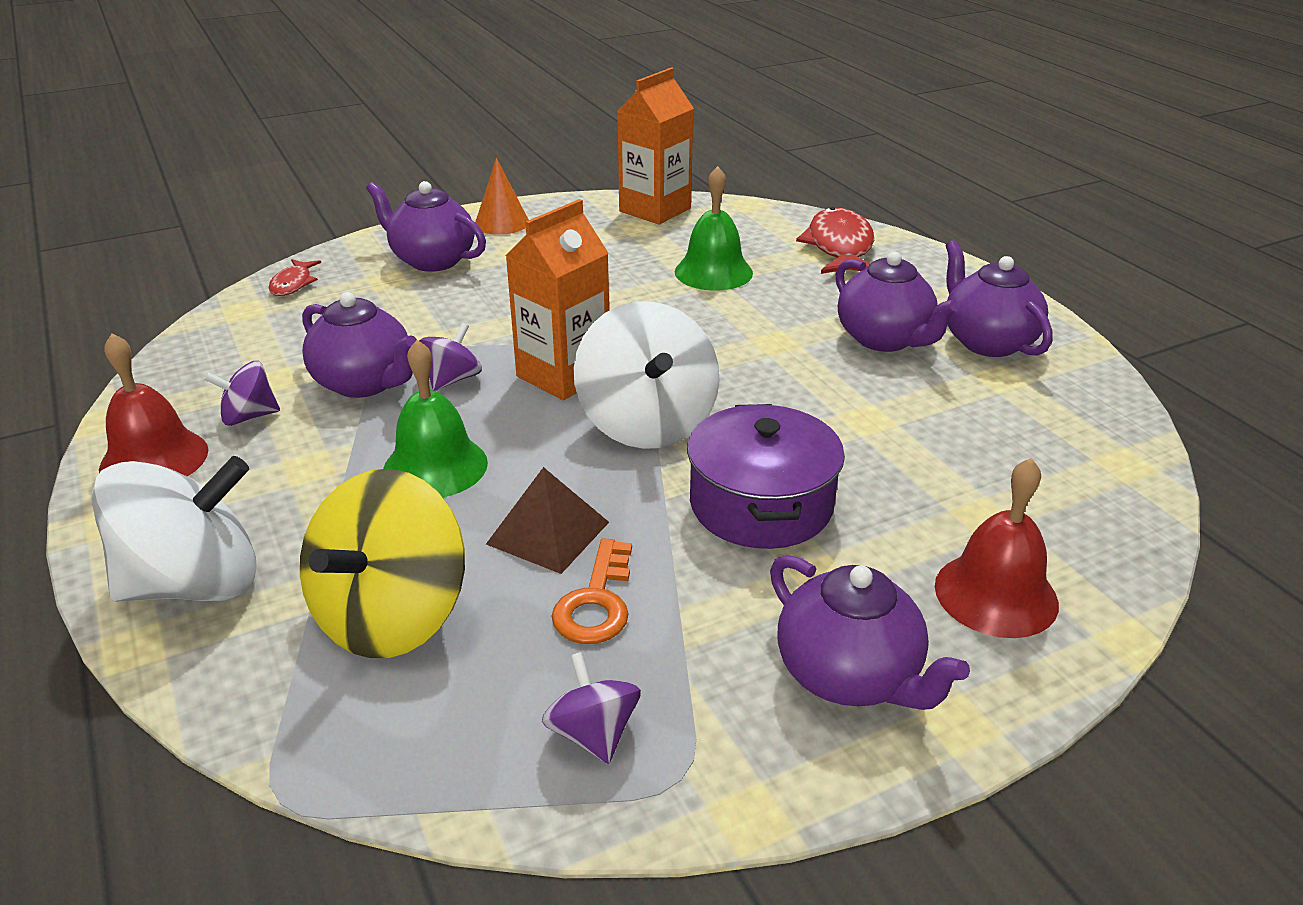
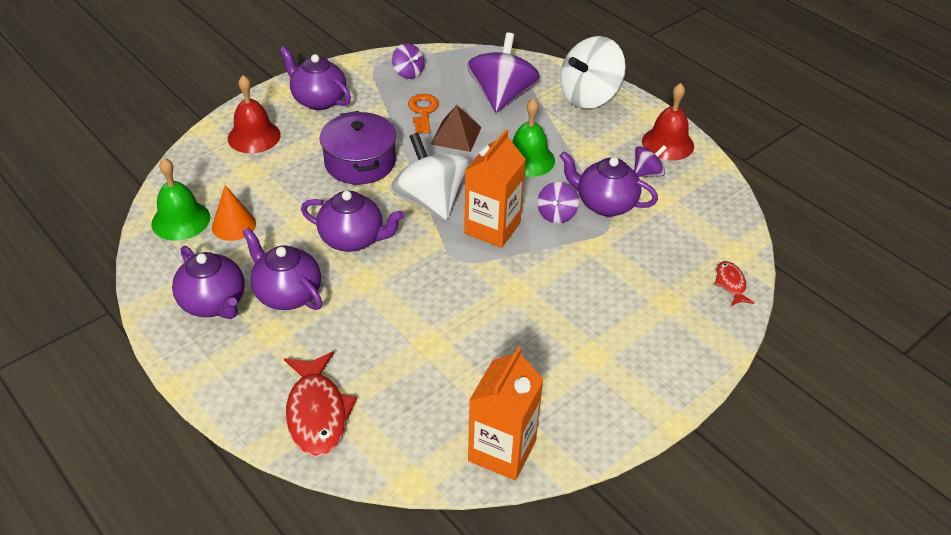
camera: 165 degrees right, 10 degrees up
(391, 616) = (501, 96): yellow spinning top -> purple spinning top
(432, 260) = (653, 331): purple teapot -> purple teapot (353, 239)
(502, 223) = (633, 398): orange cone -> orange cone (233, 225)
(713, 272) = (422, 354): green bell -> green bell (181, 220)

